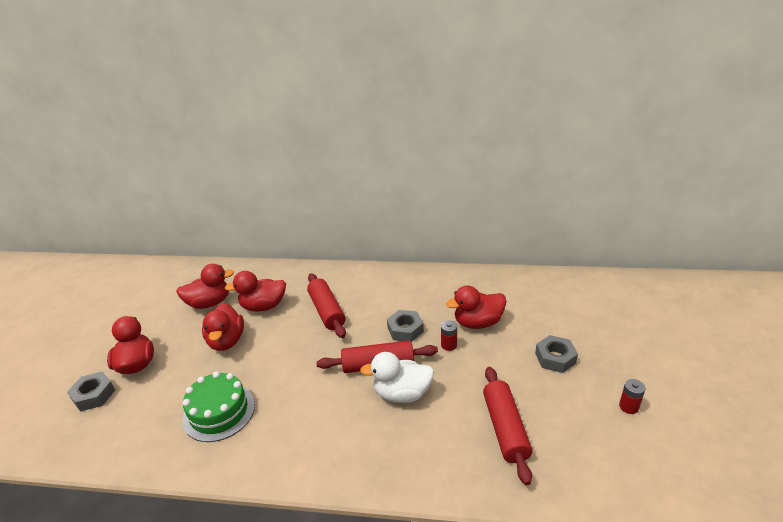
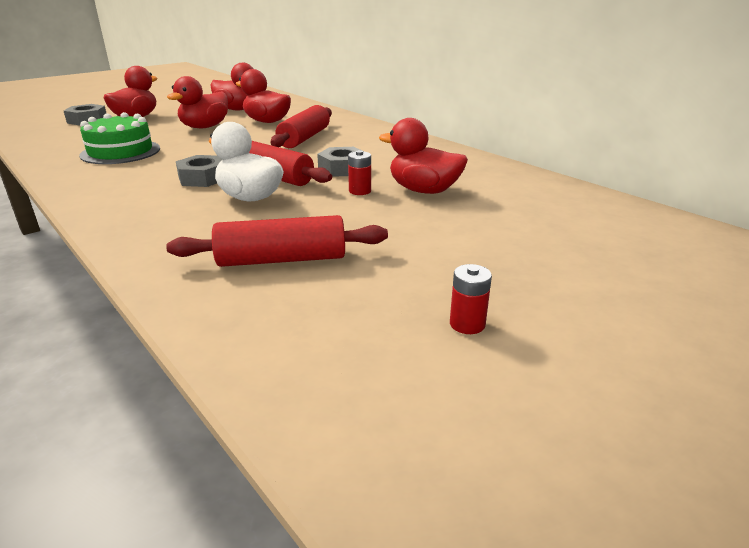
camera: 40 degrees right, 5 degrees down
(505, 428) = (282, 259): red rolling pin -> red rolling pin turned 45 degrees clockwise
(555, 358) = (457, 246): grey nut -> grey nut (203, 178)

